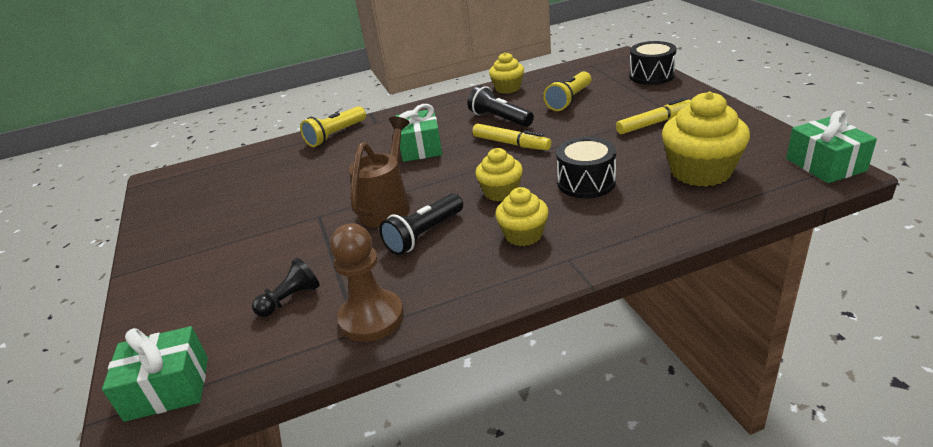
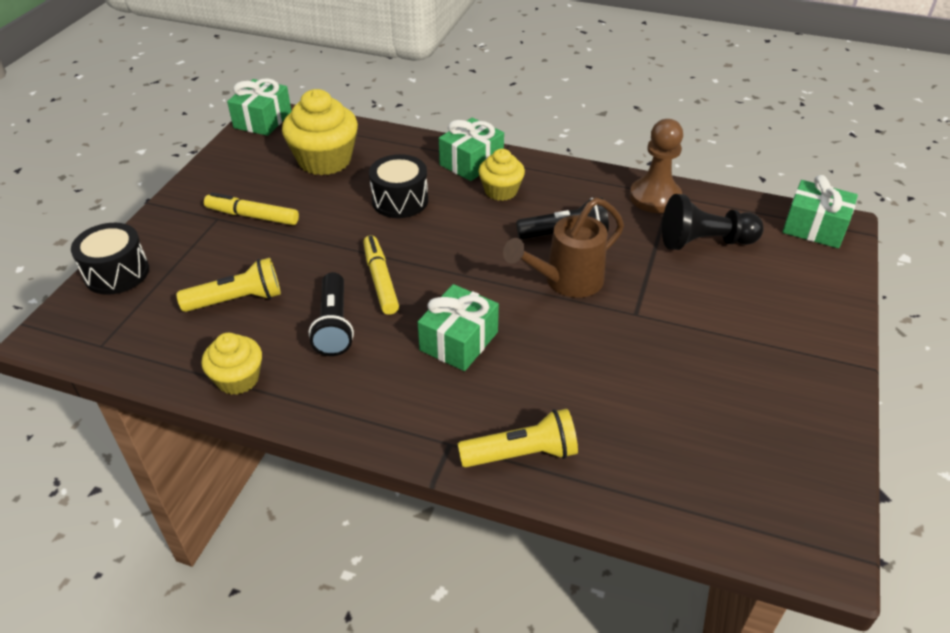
camera: 145 degrees left, 10 degrees up
(290, 299) = (704, 242): black pawn -> black pawn, size x1.65
(501, 192) = (466, 233): yellow cupcake -> none
(590, 242) = (471, 162): none -> green gift

